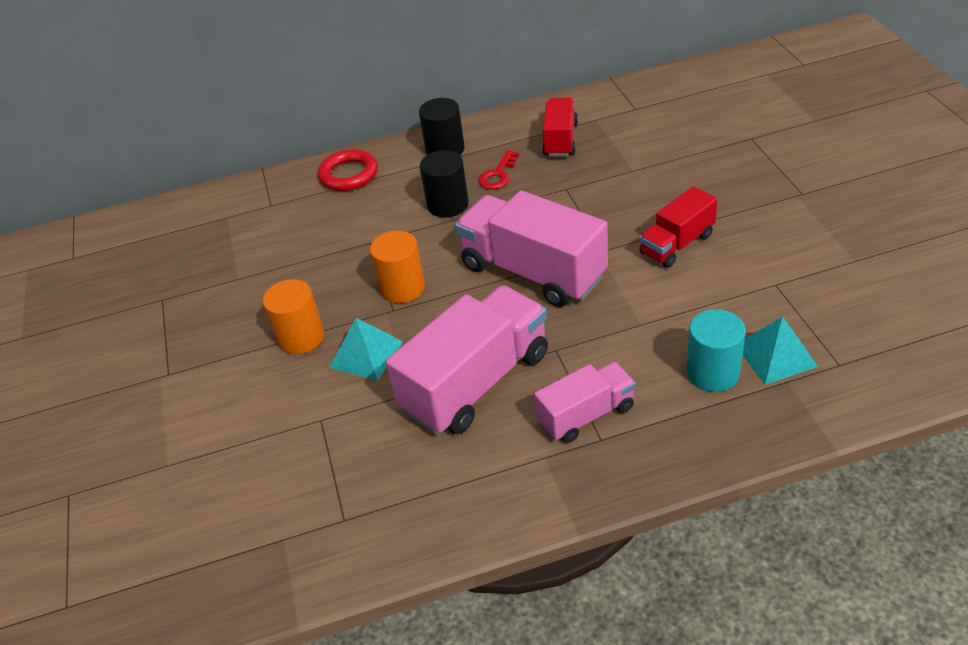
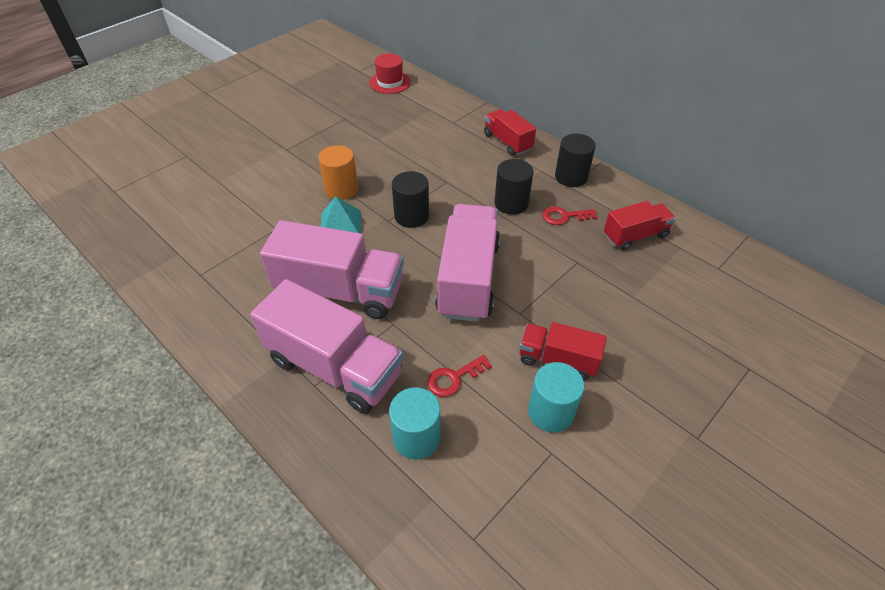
camera: 55 degrees right, 5 degrees up
(132, 236) = (390, 82): none -> red hat
(349, 175) = (507, 142): red ring -> red truck
(402, 288) = (411, 216): orange cylinder -> black cylinder
(586, 415) = (335, 367): pink truck -> pink truck, size x1.76
(656, 323) = (453, 378): none -> red key
(732, 269) = (551, 412): none -> turquoise cylinder
(775, 355) = (459, 480): turquoise pyramid -> none

